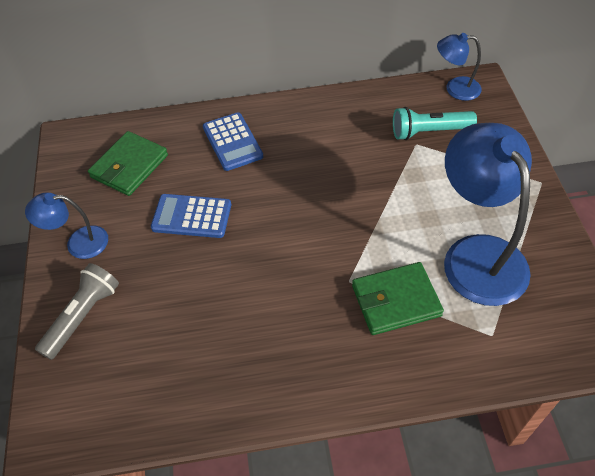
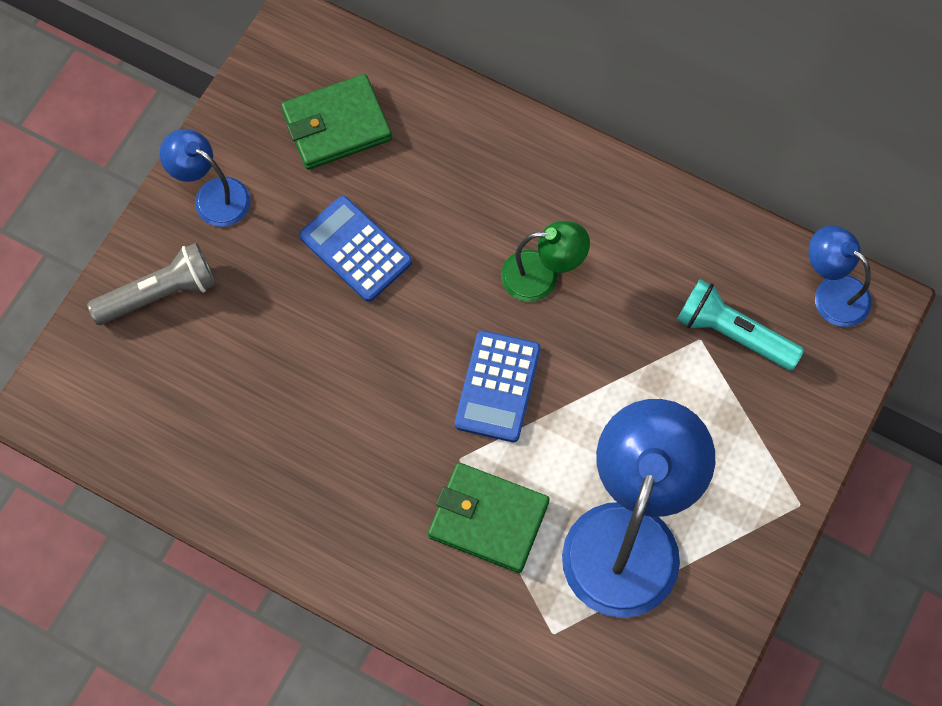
camera: 35 degrees right, 15 degrees up
(232, 142) = (480, 174): blue calculator -> blue calculator (497, 386)
(309, 166) = (542, 276): none -> green lamp

